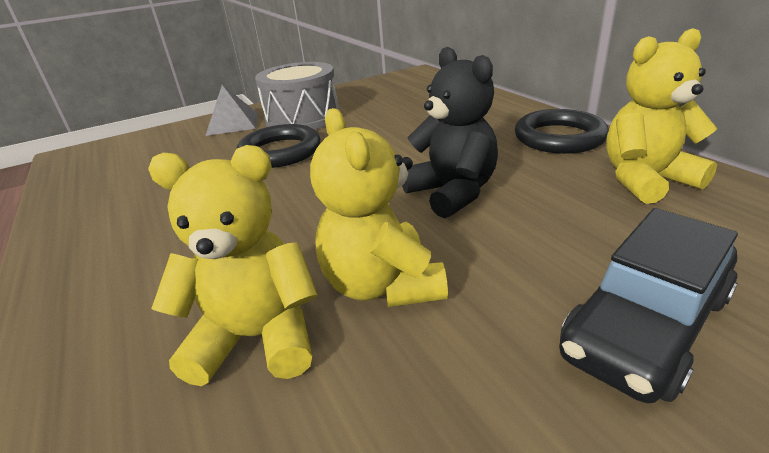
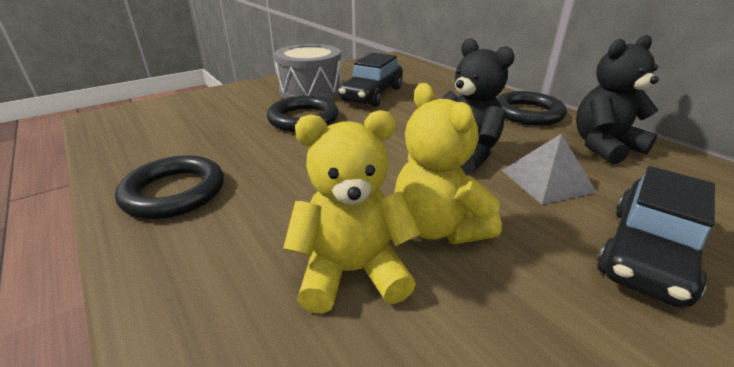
camera: 10 degrees left, 0 degrees up
(106, 239) = (174, 192): none -> black ring
(232, 123) = (249, 93): grey pyramid -> grey pyramid (547, 180)
(372, 120) = (372, 95): none -> black car
(645, 180) = (604, 147): yellow teddy bear -> black teddy bear

